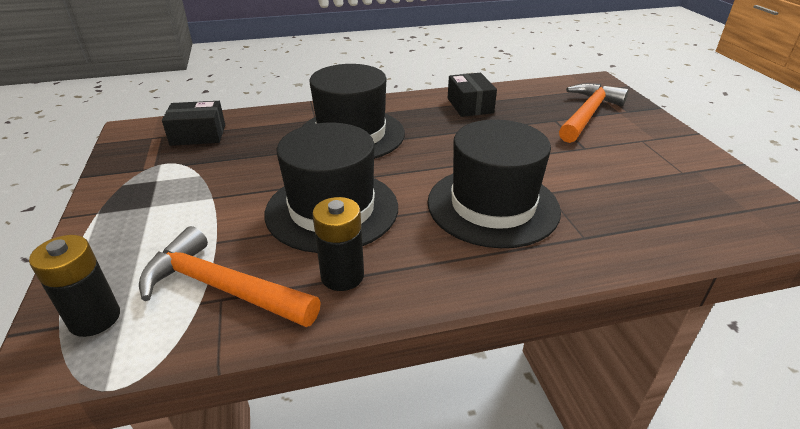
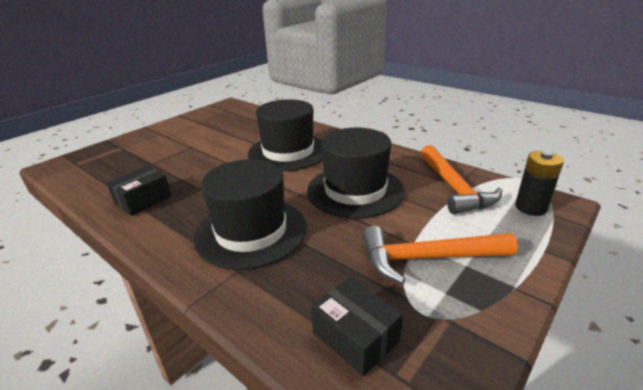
camera: 125 degrees left, 5 degrees down
(342, 276) = (395, 164): black battery -> none
(587, 114) = (133, 155): orange hammer -> orange hammer (426, 258)

